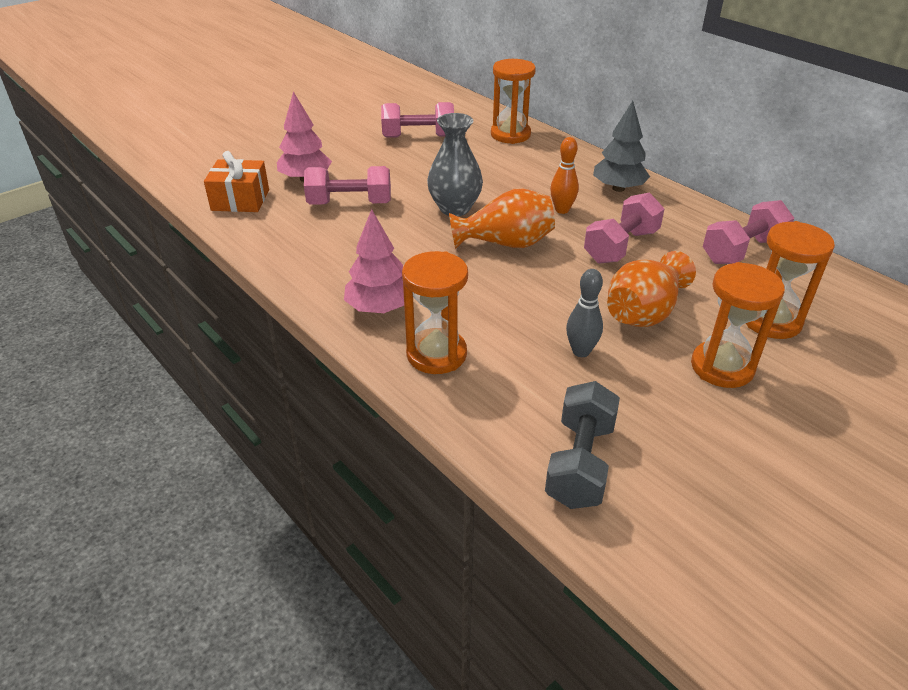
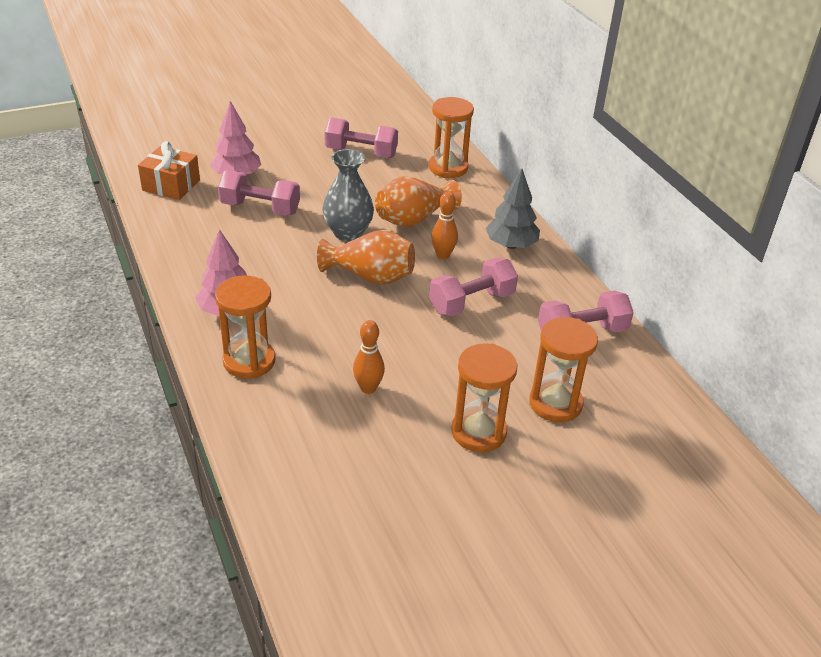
camera: 15 degrees right, 0 degrees up
(580, 463) = (304, 477): grey dumbbell -> none
(581, 351) = (368, 388): grey bowling pin -> orange bowling pin
(644, 312) = (447, 368): orange vase -> orange vase (413, 219)

